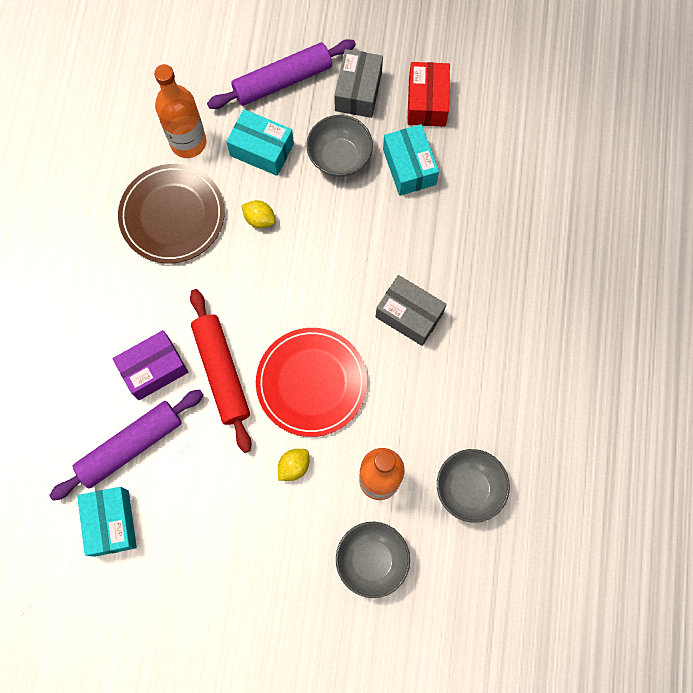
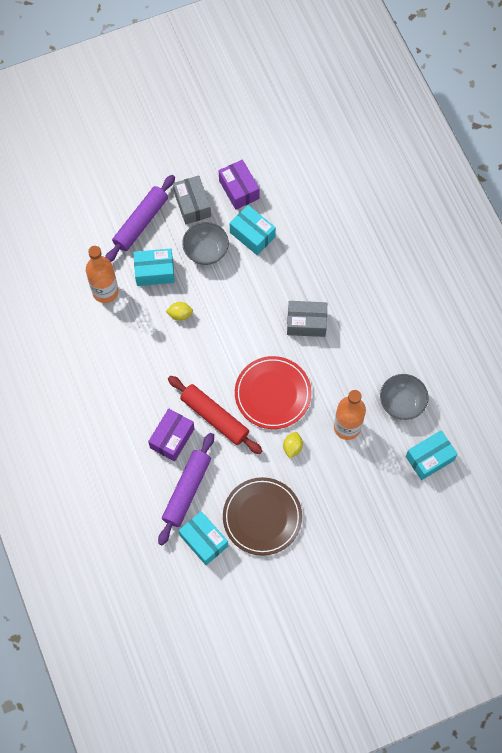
camera: 30 degrees left, 5 degrees down
(172, 215) = (124, 341): brown plate -> brown plate (262, 517)
(372, 560) = (370, 474): grey bowl -> none
(427, 102) = (239, 189): red box -> purple box
(461, 584) = (429, 458): none -> turquoise box

